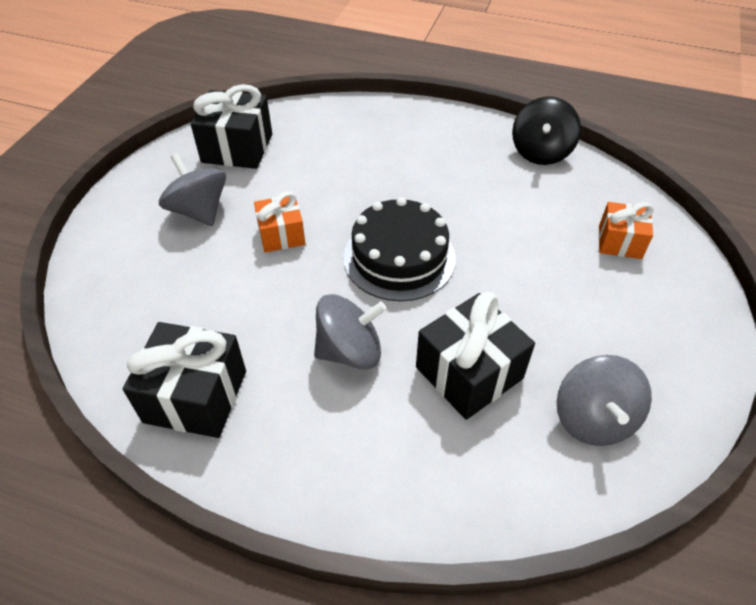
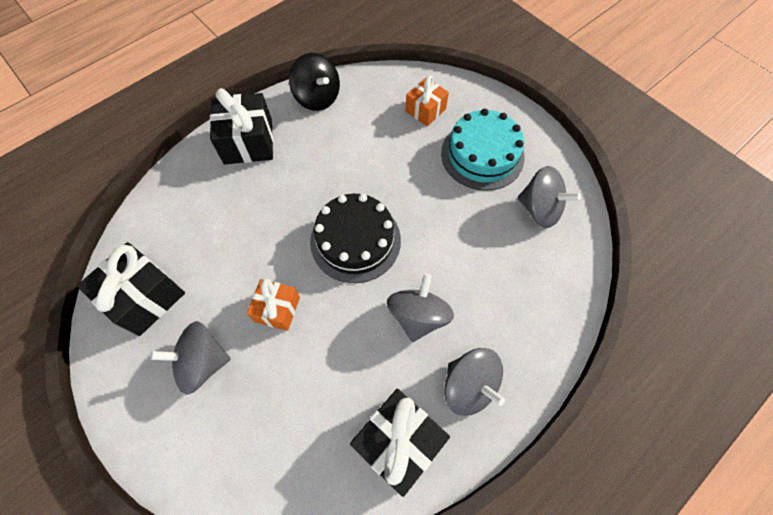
camera: 60 degrees left, 15 degrees up
(296, 438) = (469, 386): none -> grey spinning top
(469, 373) = (475, 254): black gift -> black gift (248, 142)
(614, 322) = (482, 155): none -> turquoise cake

